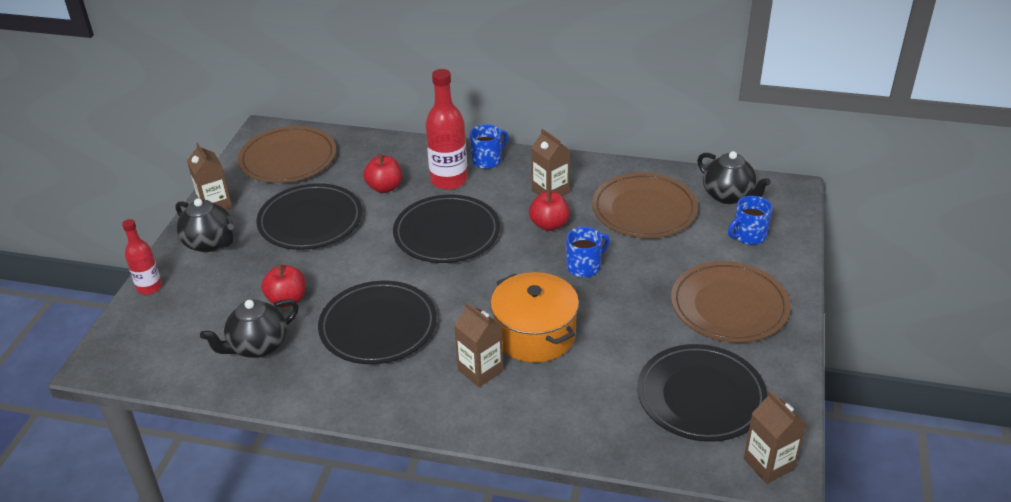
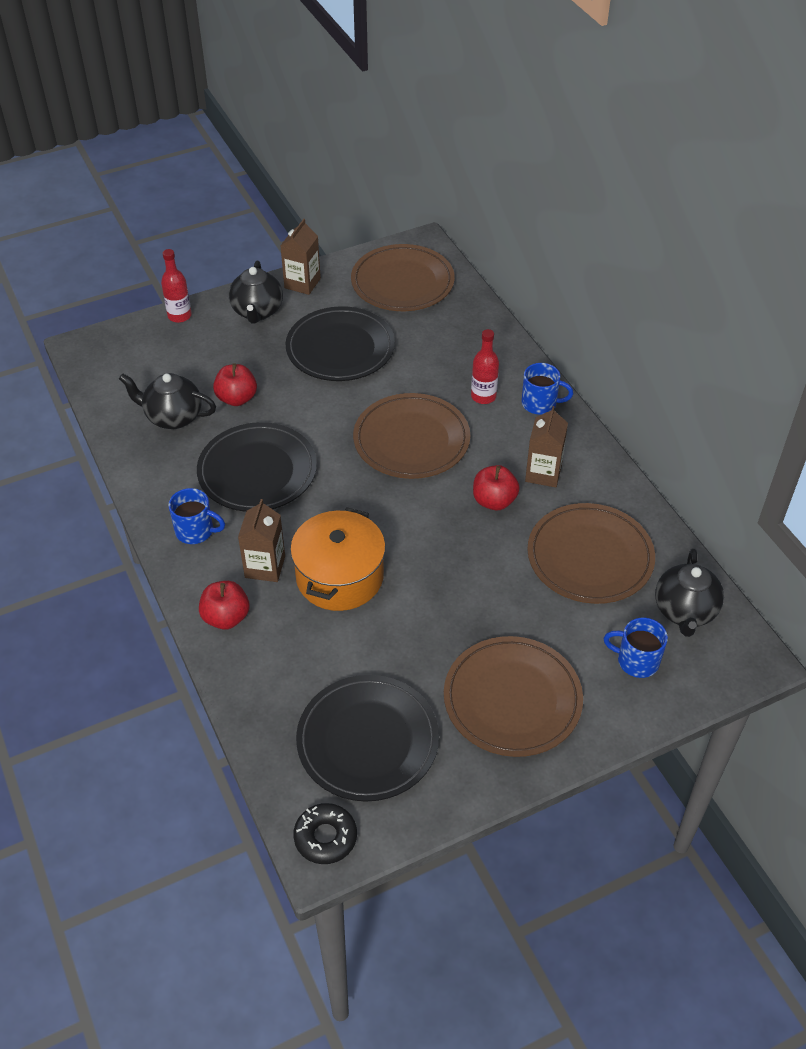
camera: 50 degrees right, 10 degrees up
(384, 187) = (429, 363): red apple -> red apple (226, 617)
(447, 233) = (411, 440): black plate -> brown plate
(449, 180) = (483, 396): red bottle -> red bottle, size x0.60
(584, 266) = (461, 559): blue mug -> blue mug (196, 531)
(769, 464) = (325, 837): brown carton -> black donut

